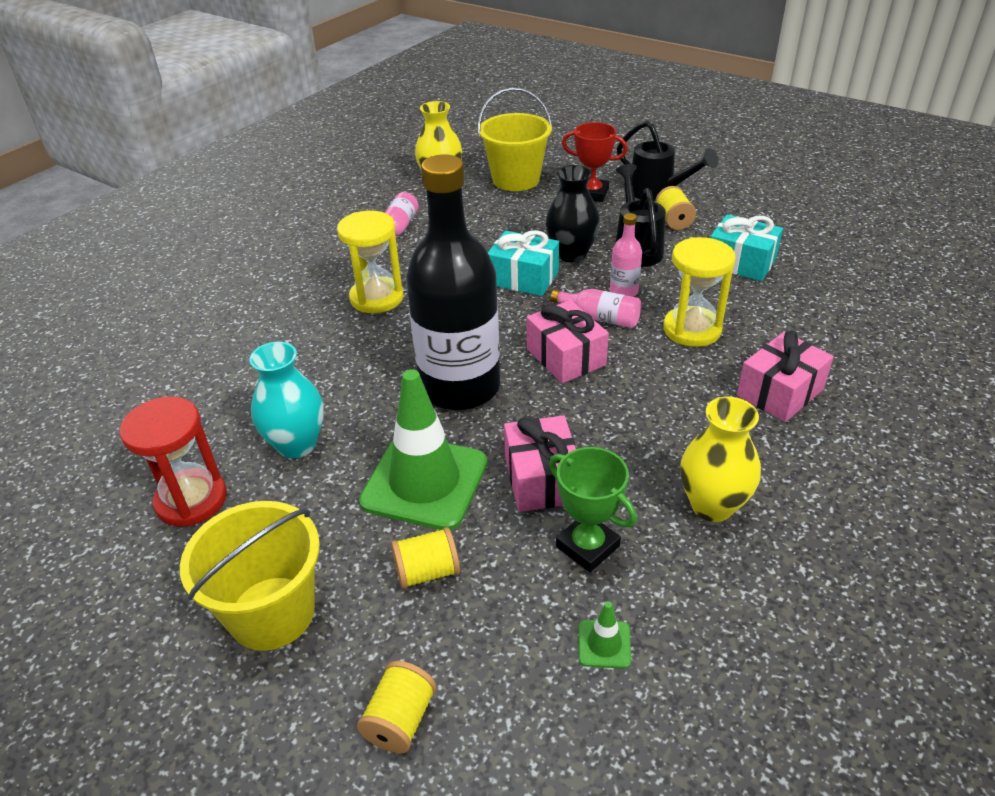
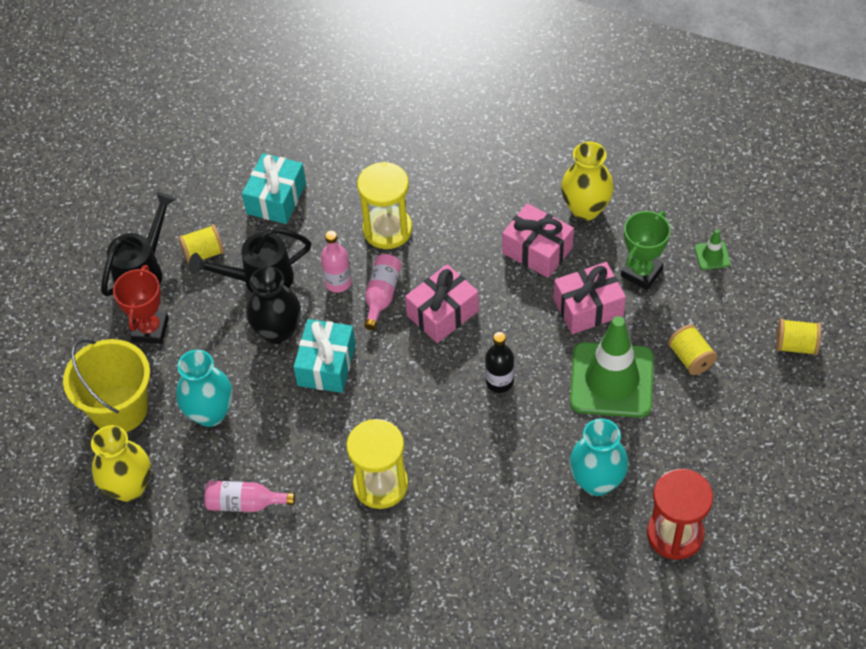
camera: 100 degrees left, 15 degrees up
(272, 613) = (751, 438): yellow bucket -> none
(460, 387) = (499, 382): black bottle -> black bottle, size x0.40
(494, 217) = (210, 413): none -> turquoise vase
(780, 392) = (458, 172): pink gift -> pink gift (537, 250)

